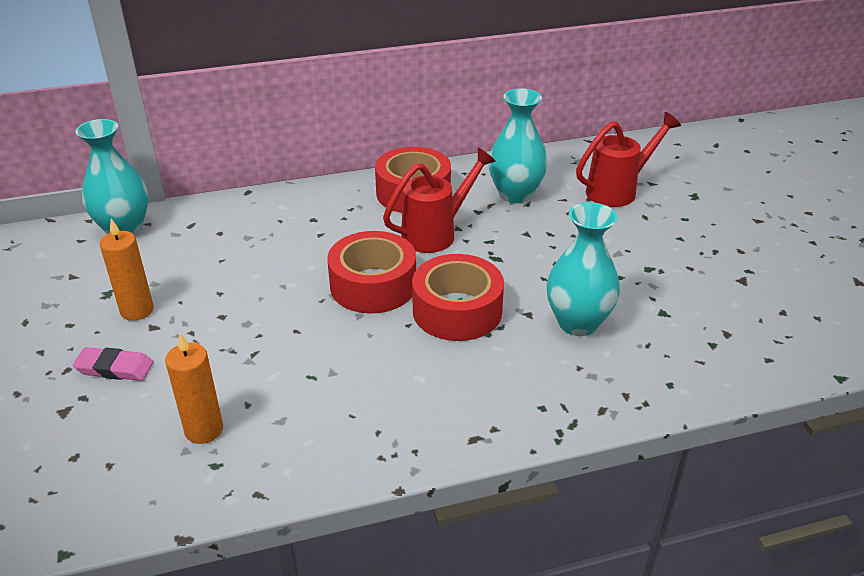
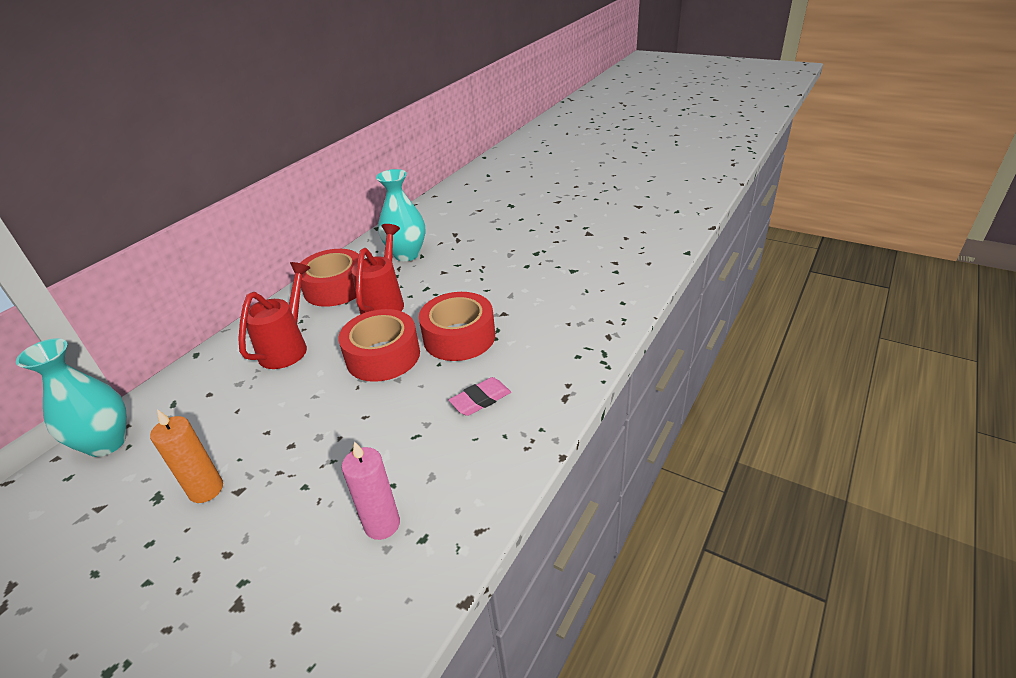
camera: 40 degrees left, 0 degrees up
(115, 368) = (243, 541): pink eraser -> pink eraser (480, 399)
(204, 430) = (382, 524): orange candle -> pink candle
(577, 323) = (537, 301): turquoise vase -> none
(618, 190) = (466, 222): red watering can -> red watering can (288, 346)

